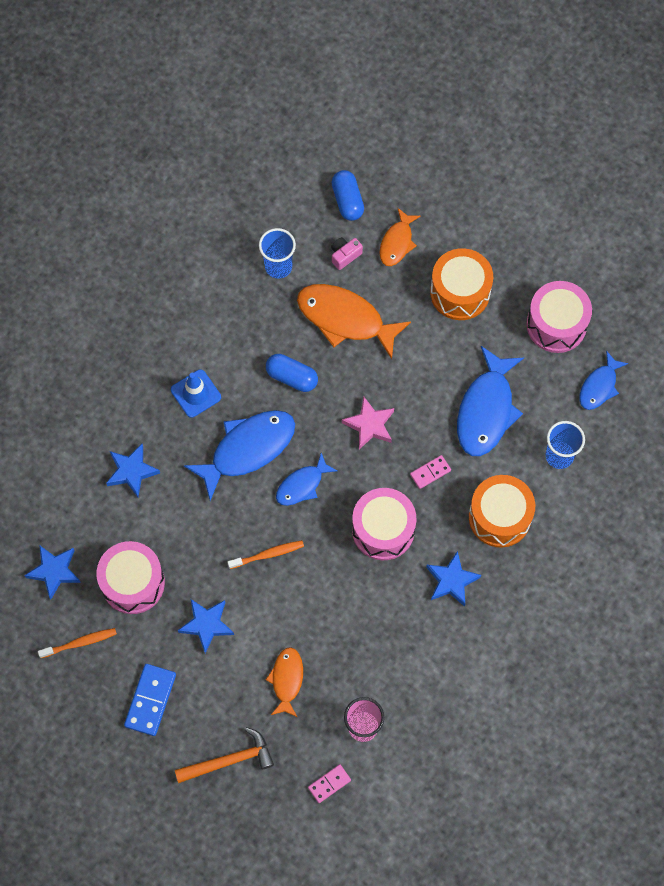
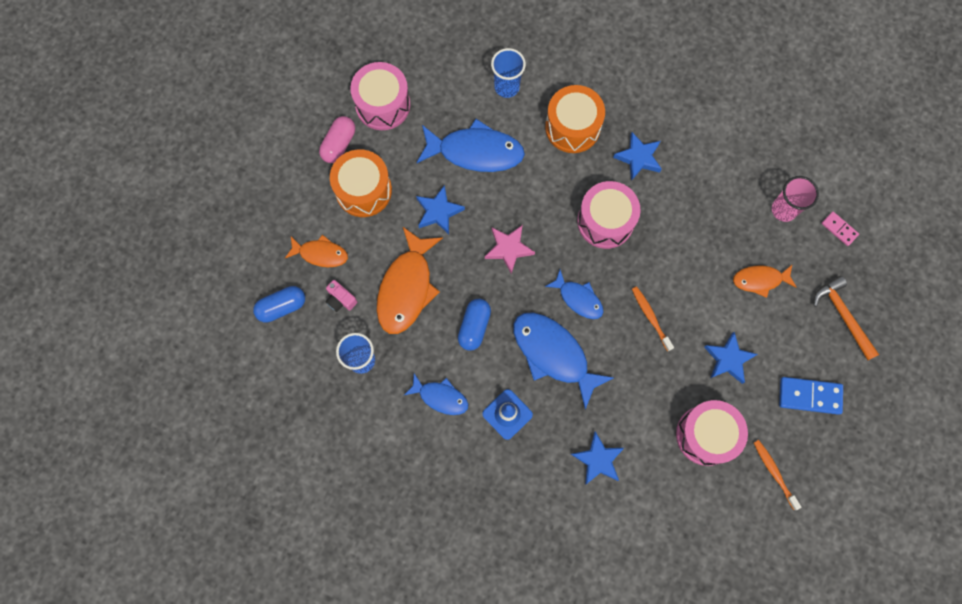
camera: 100 degrees left, 5 degrees up
(54, 571) = (712, 513): blue star -> blue star (439, 212)
(430, 472) = (543, 190): pink domino -> none
(516, 275) = (339, 144): none -> pink capsule
(599, 386) = (436, 63): blue fish -> blue fish (440, 397)

